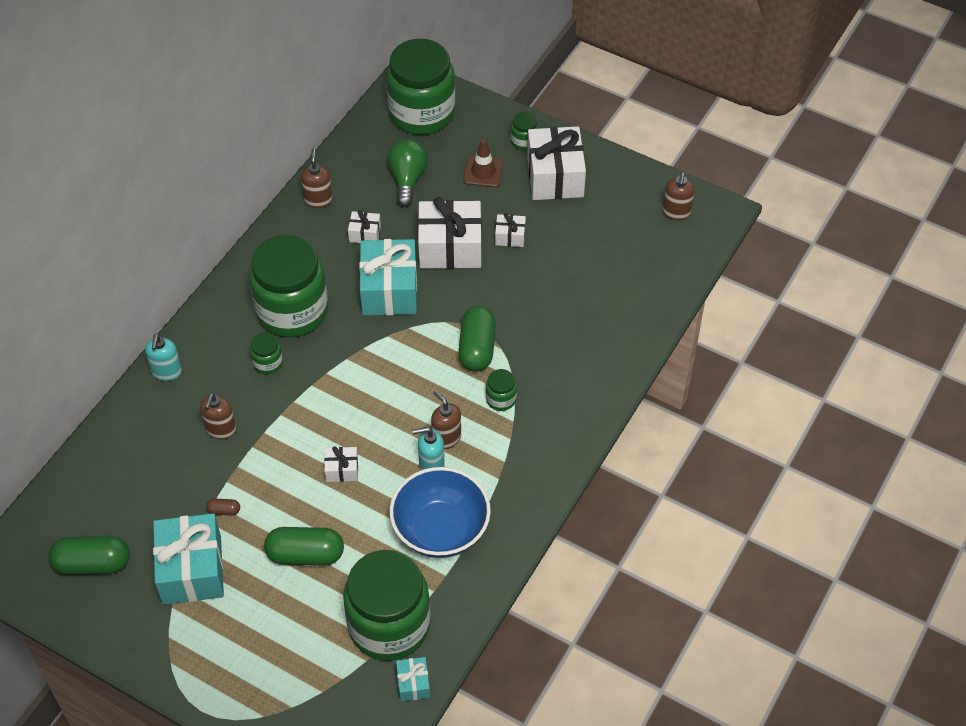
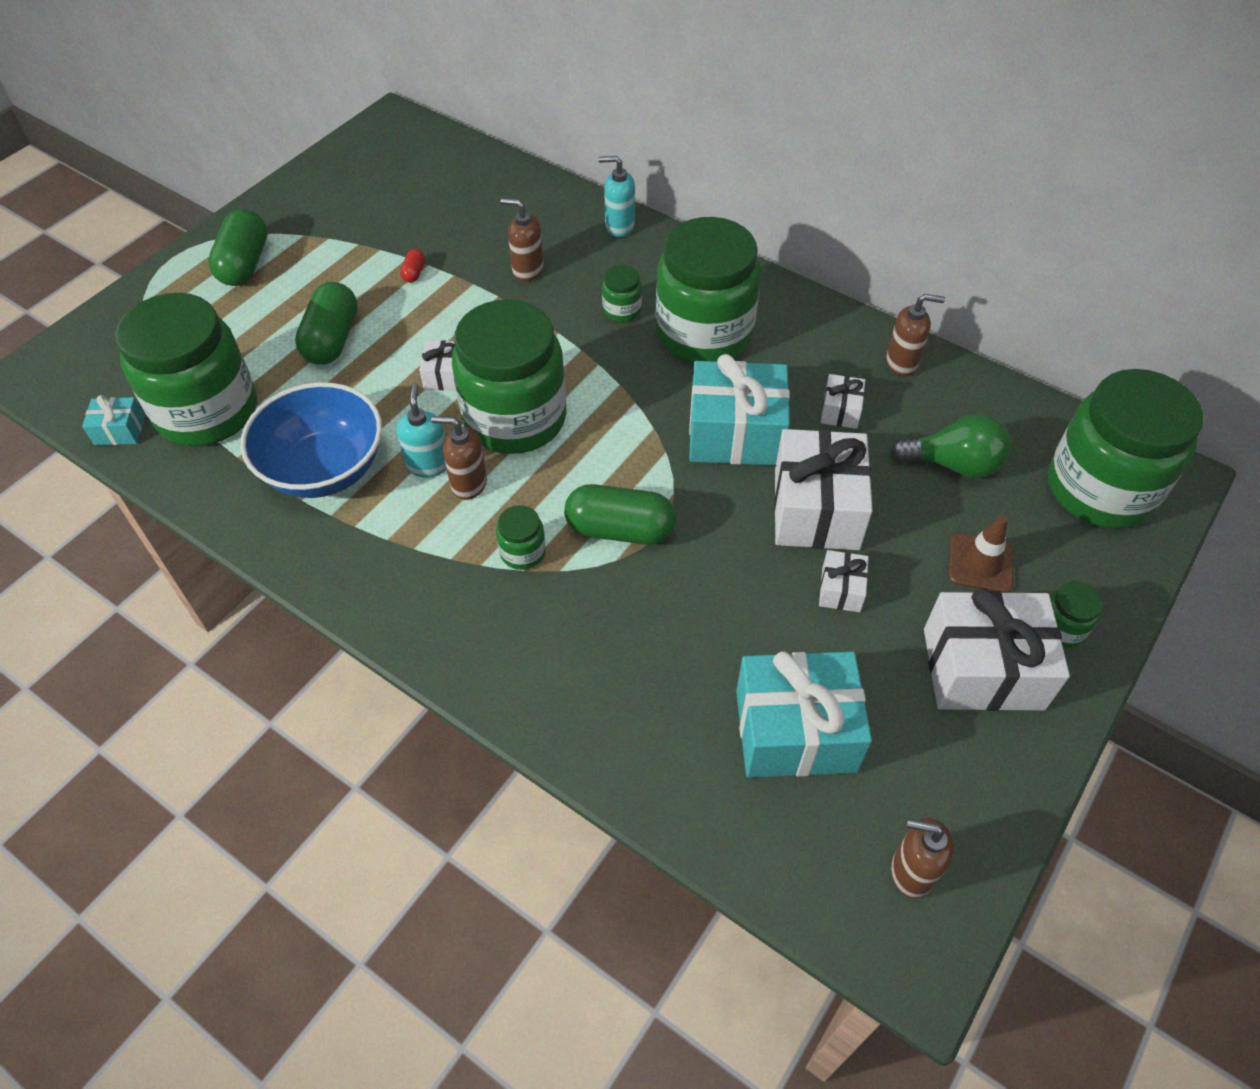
camera: 95 degrees right, 0 degrees up
(92, 564) = (377, 179): green capsule -> green capsule (244, 264)
(192, 570) = (345, 249): turquoise gift -> turquoise gift (795, 731)
(224, 511) = (414, 273): brown capsule -> red capsule
(383, 418) = (515, 418): none -> green jar
(446, 438) = (468, 483): brown soap dispenser -> brown soap dispenser turned 135 degrees counterclockwise

